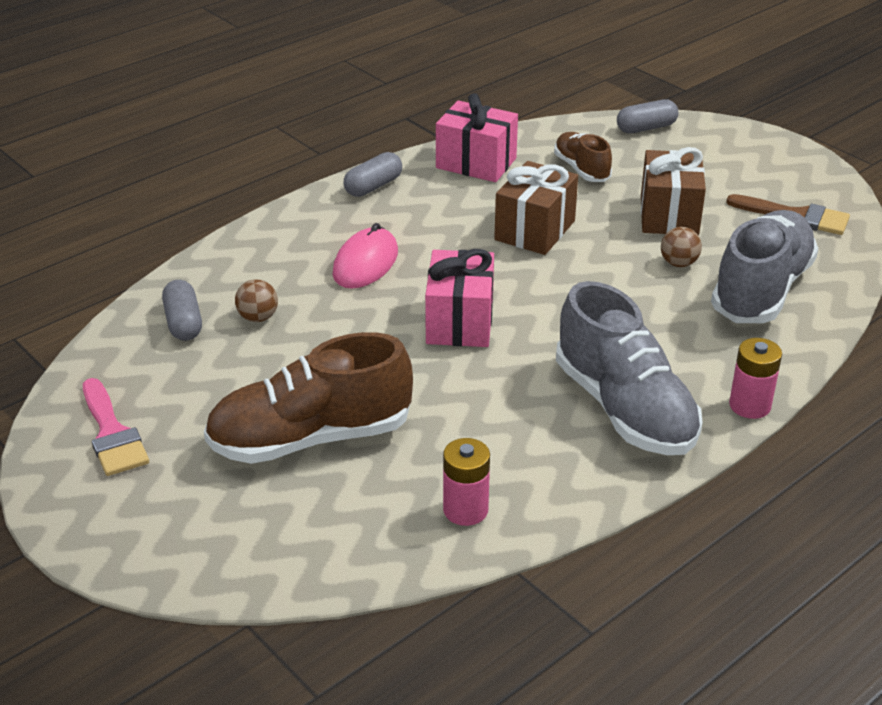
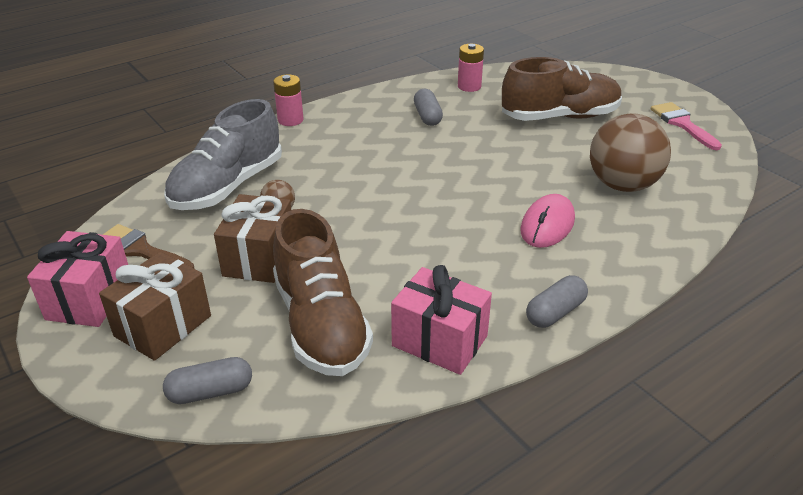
camera: 175 degrees left, 0 degrees up
(183, 323) = (678, 184): grey capsule -> grey capsule (427, 116)
(258, 317) = (622, 185): brown ball -> brown ball, size x2.32
(460, 322) = (467, 175): pink gift -> pink gift (90, 299)
(535, 230) = (393, 249): brown gift -> brown gift (163, 326)
(581, 169) = (321, 324): brown shoe -> brown shoe, size x1.86
(624, 408) = (368, 122): grey shoe -> none

